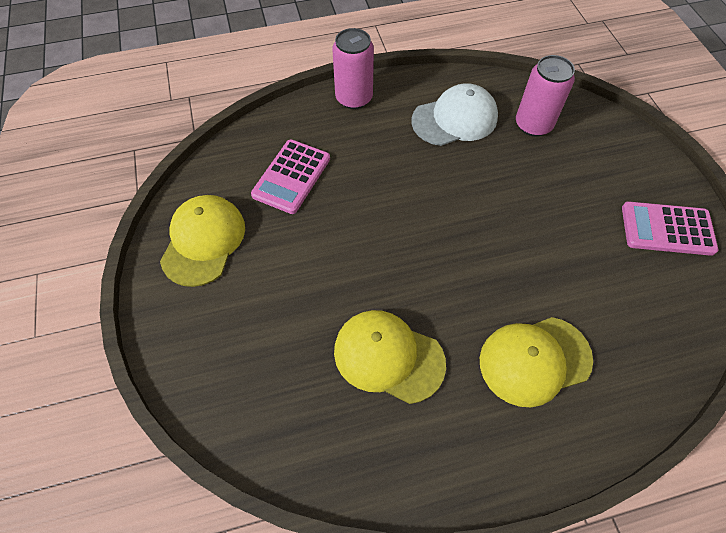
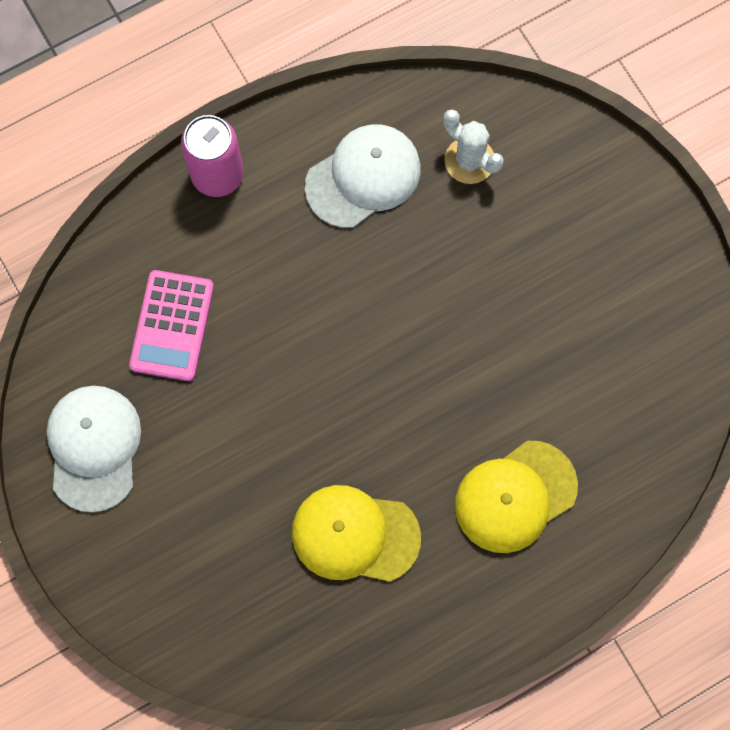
camera: 15 degrees left, 15 degrees up
(203, 241) = (94, 447): yellow cap -> white cap
(533, 125) = (469, 160): pink can -> white cactus
(667, 229) = (651, 284): pink calculator -> none

